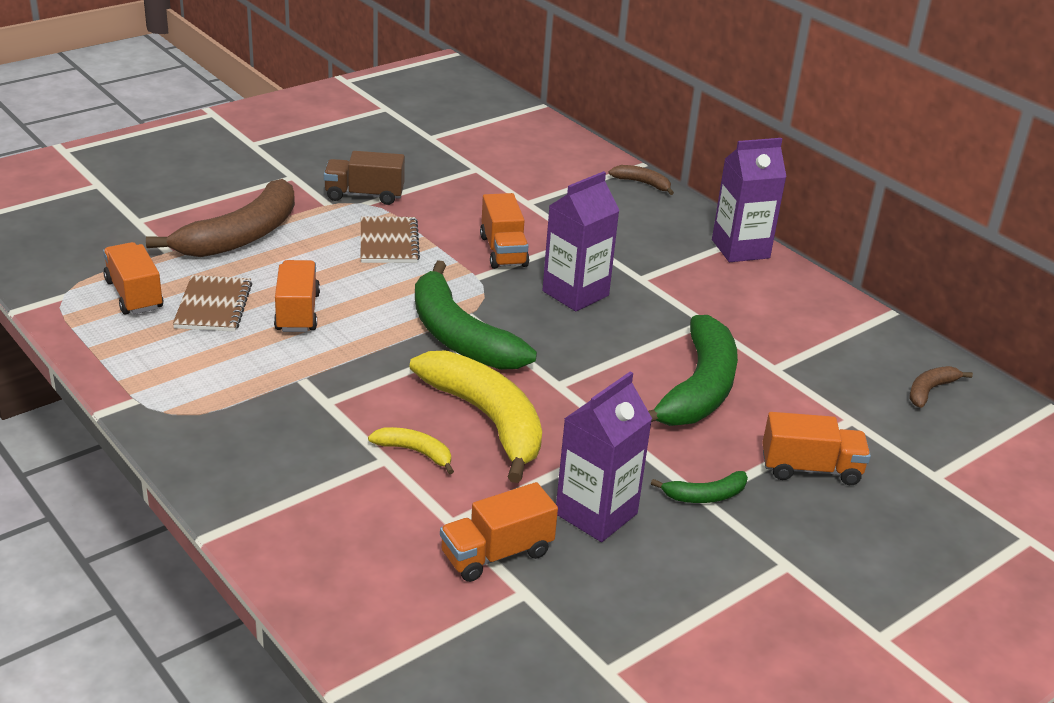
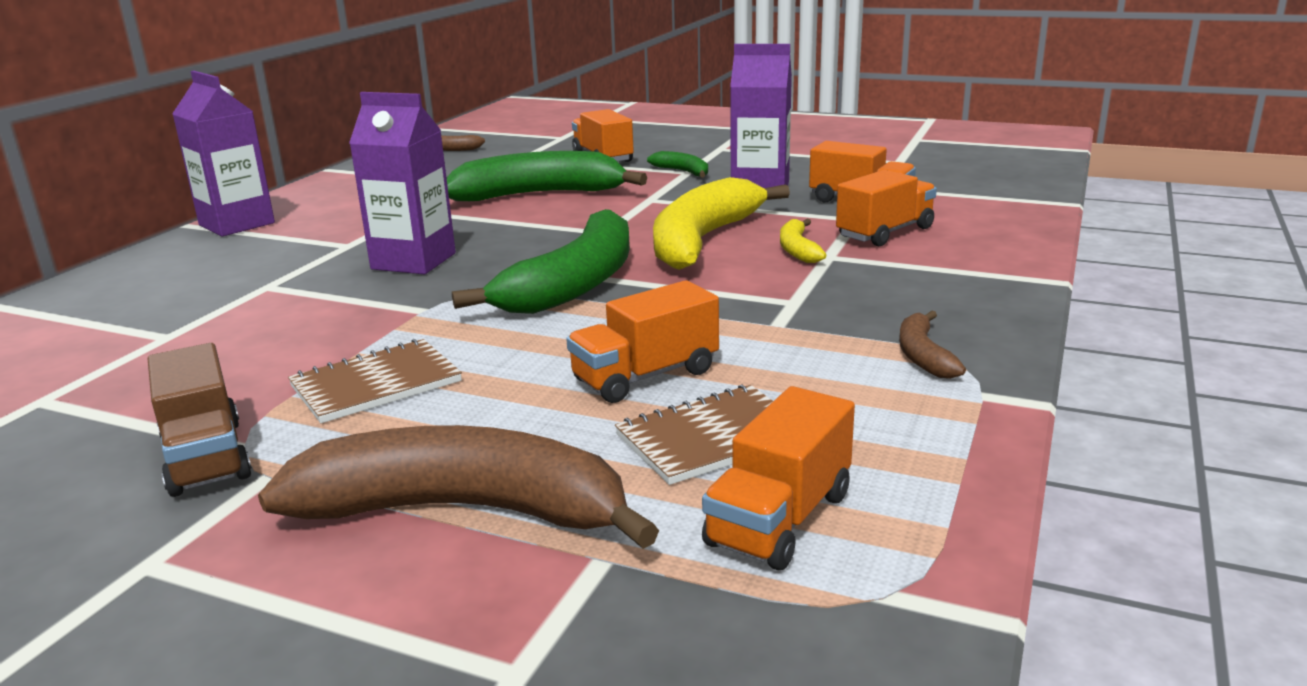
camera: 115 degrees left, 10 degrees down
(503, 251) = (338, 314): orange truck -> orange truck (885, 233)
(642, 183) = (62, 291): brown banana -> brown banana (923, 355)

